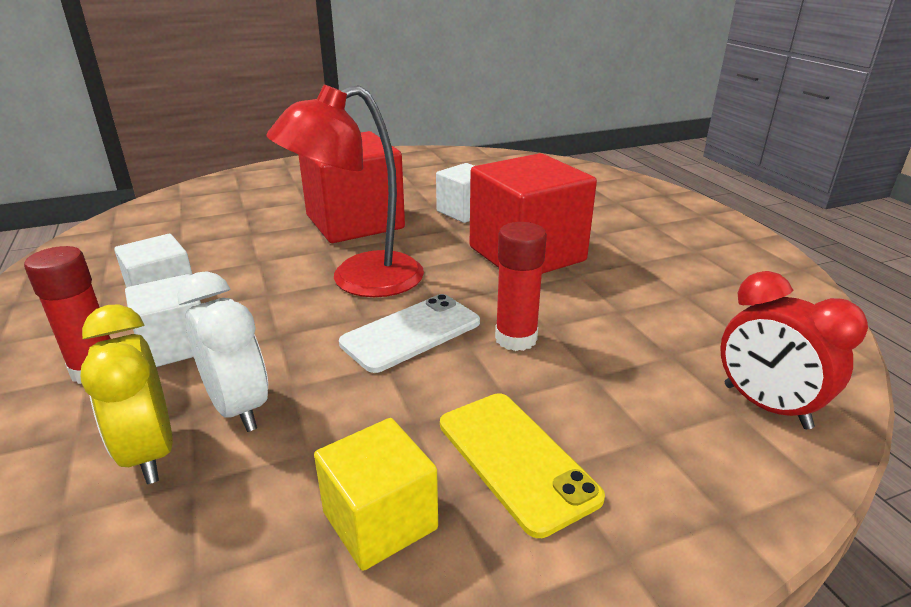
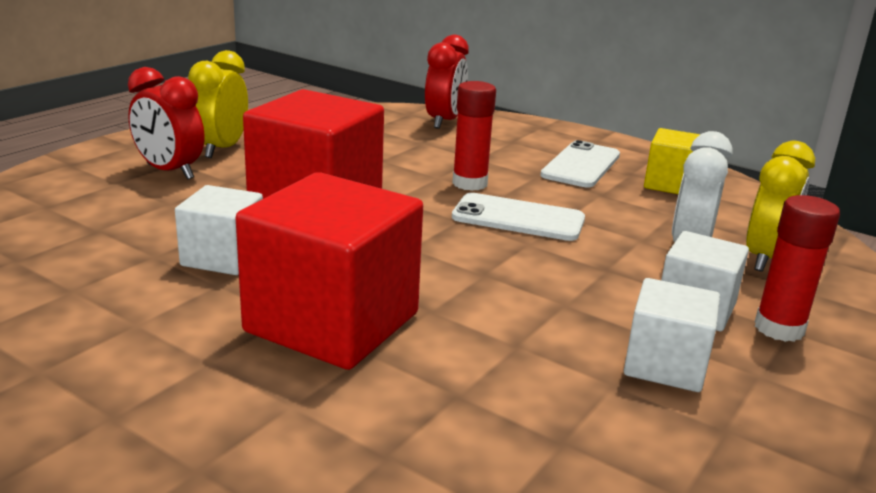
camera: 125 degrees left, 5 degrees down
(359, 280) = (472, 265): red lamp -> none
(516, 459) = (581, 165): yellow phone -> white phone
(630, 218) = (170, 172): none -> red clock
(681, 243) = (222, 149): none -> yellow clock

